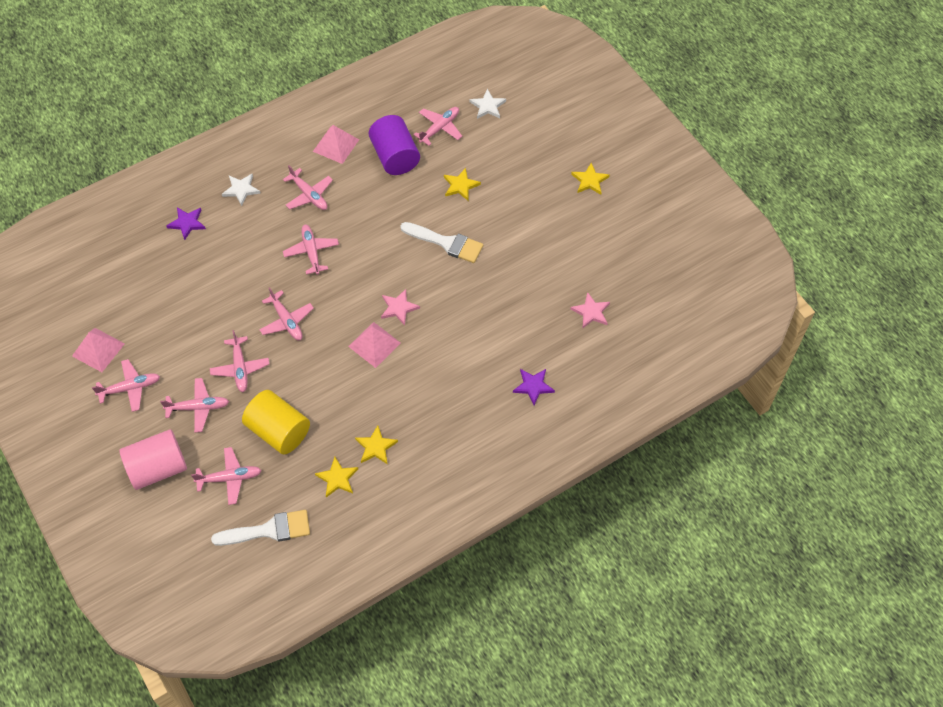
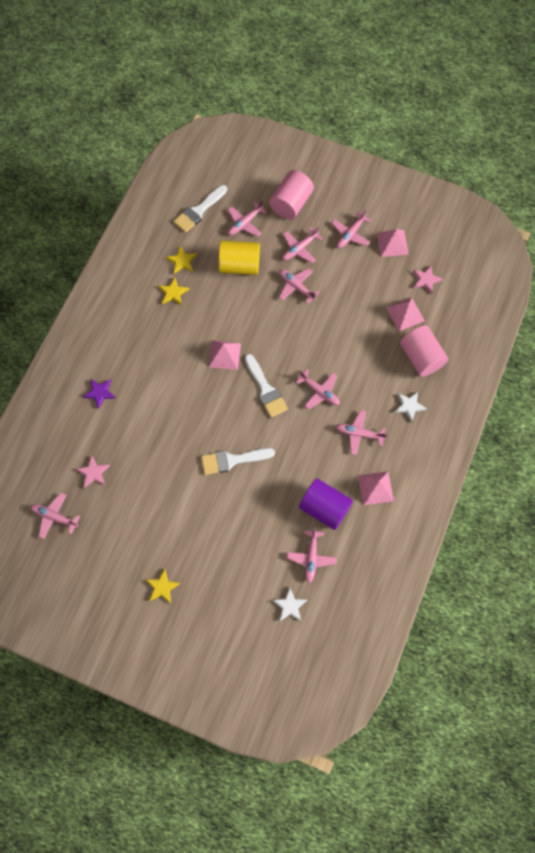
camera: 145 degrees right, 10 degrees up
(160, 271) = (405, 314): none -> pink pyramid
(187, 223) = (421, 357): purple star -> pink cylinder
(286, 321) = (294, 334): pink plane -> pink plane (54, 517)
(361, 286) = (265, 389): none -> white brush
(398, 308) = (228, 390): pink star -> pink star (426, 280)
(460, 185) = (257, 515): yellow star -> none

